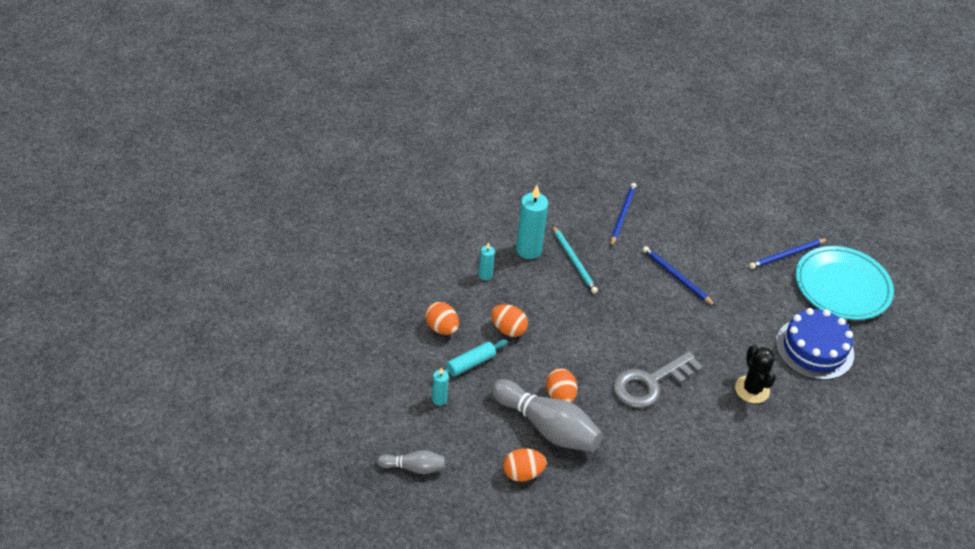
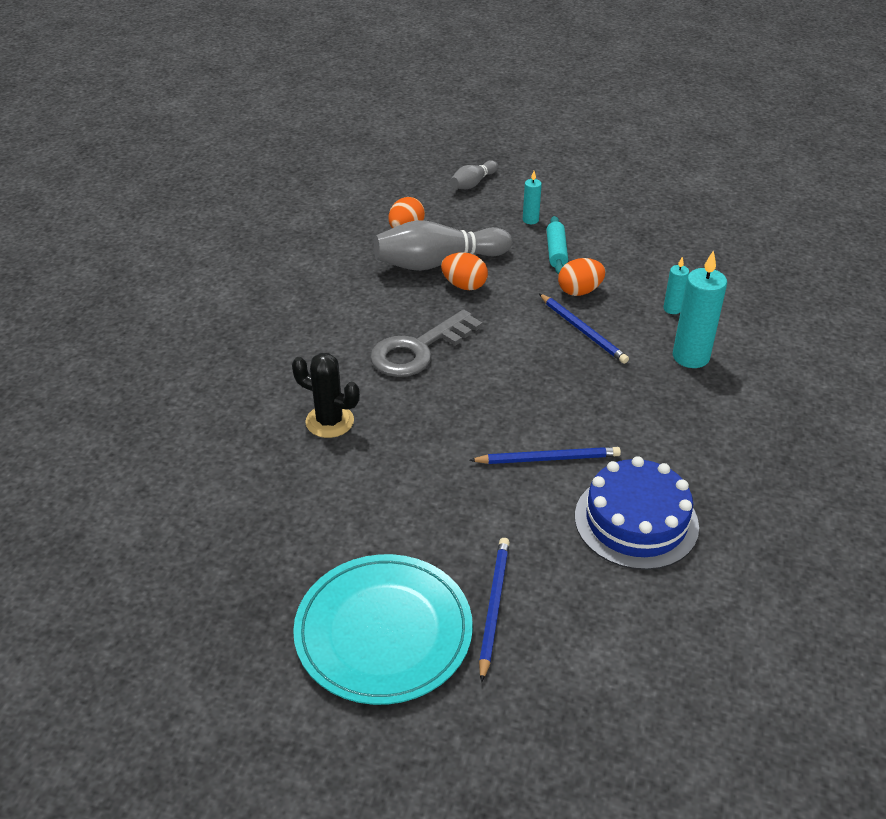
camera: 130 degrees right, 5 degrees down
(441, 328) = (617, 253): orange egg -> none
(574, 261) = (645, 384): turquoise pencil -> none
(622, 215) = (700, 470): blue pencil -> blue pencil (583, 331)
(650, 383) = (418, 350): grey key -> grey key turned 135 degrees counterclockwise
(814, 348) = (322, 518): blue cake -> blue cake (636, 521)

